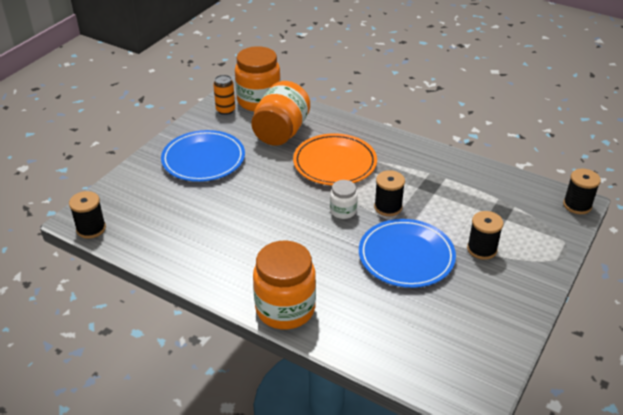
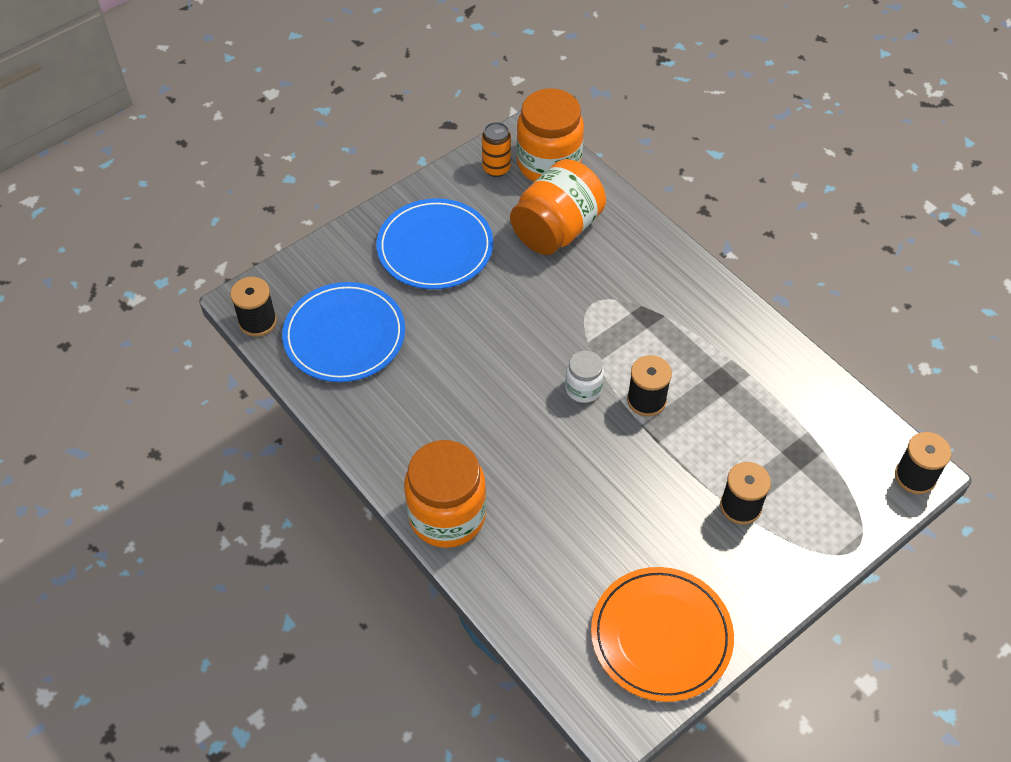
camera: 20 degrees right, 15 degrees up
(335, 163) = (607, 304): orange plate -> orange plate (661, 636)
(406, 256) = (634, 485): blue plate -> blue plate (344, 335)

